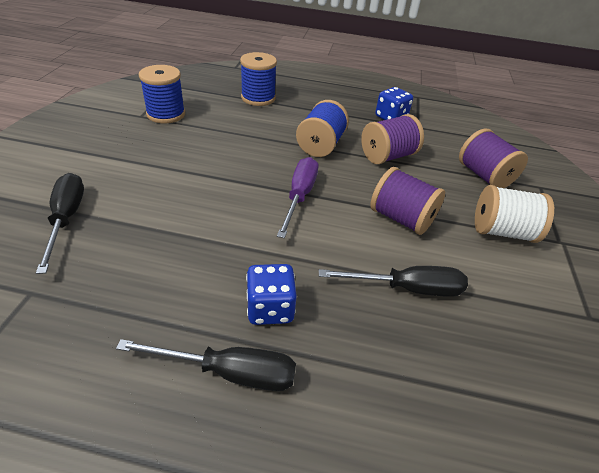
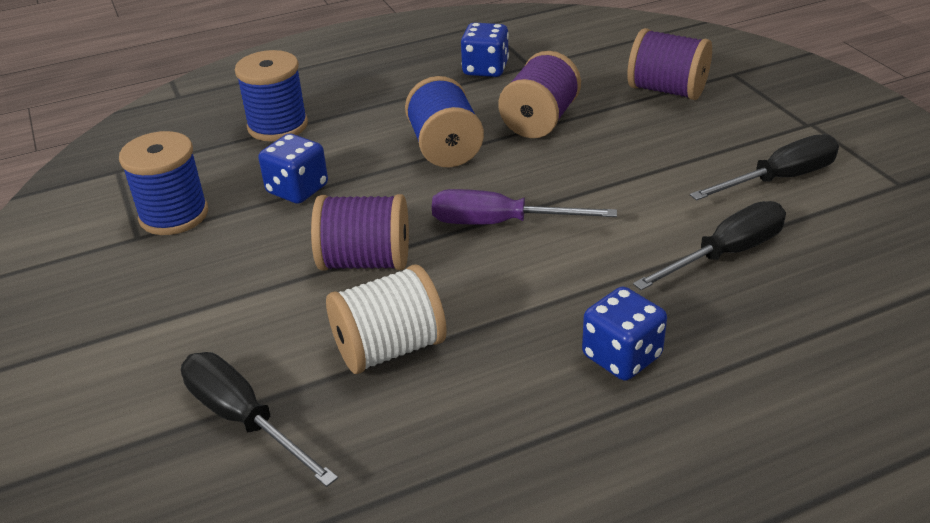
camera: 30 degrees left, 5 degrees down
(228, 129) = (297, 189): none -> blue dice
(229, 372) = (660, 437): black screwdriver -> black screwdriver (779, 179)
(299, 196) = (499, 223): purple screwdriver -> purple screwdriver turned 60 degrees counterclockwise
(401, 218) = (638, 185): purple spool -> purple spool (365, 261)
(502, 231) = (748, 143): white spool -> white spool (389, 348)

